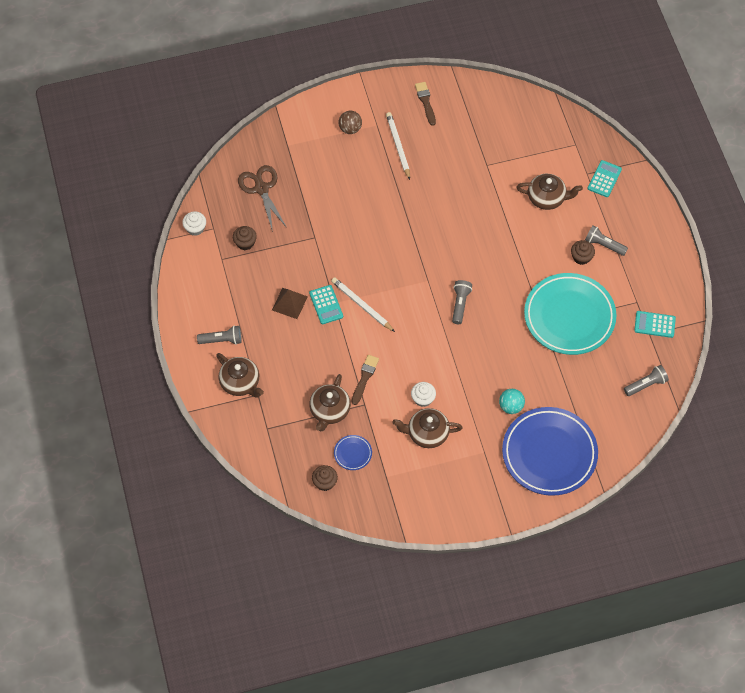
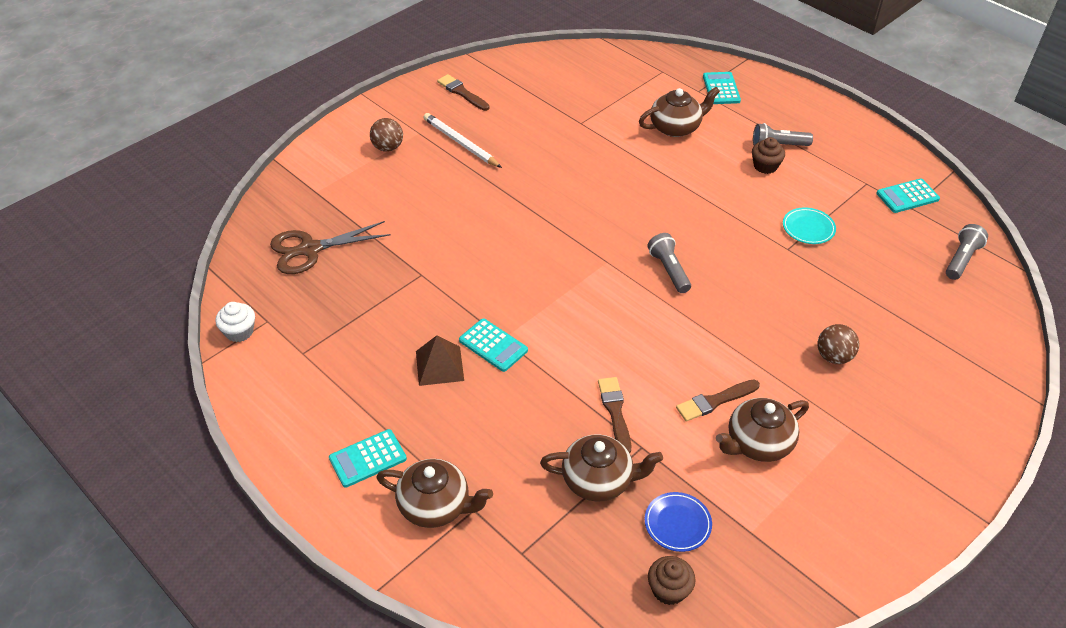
camera: 30 degrees left, 15 degrees down
(222, 340) = (367, 458): grey flashlight -> turquoise calculator
(245, 243) = (326, 320): brown cupcake -> none
(261, 188) = (310, 249): brown scissors -> brown scissors turned 60 degrees counterclockwise
(329, 411) = (598, 480): brown teapot -> brown teapot turned 75 degrees counterclockwise
(362, 305) = (543, 325): white pencil -> none
(423, 399) = (715, 401): white cupcake -> brown brush
(511, 406) = (833, 357): turquoise ball -> brown ball
(549, 453) = (932, 390): blue plate -> none
(569, 316) = (808, 228): turquoise plate -> turquoise plate, size x0.40

